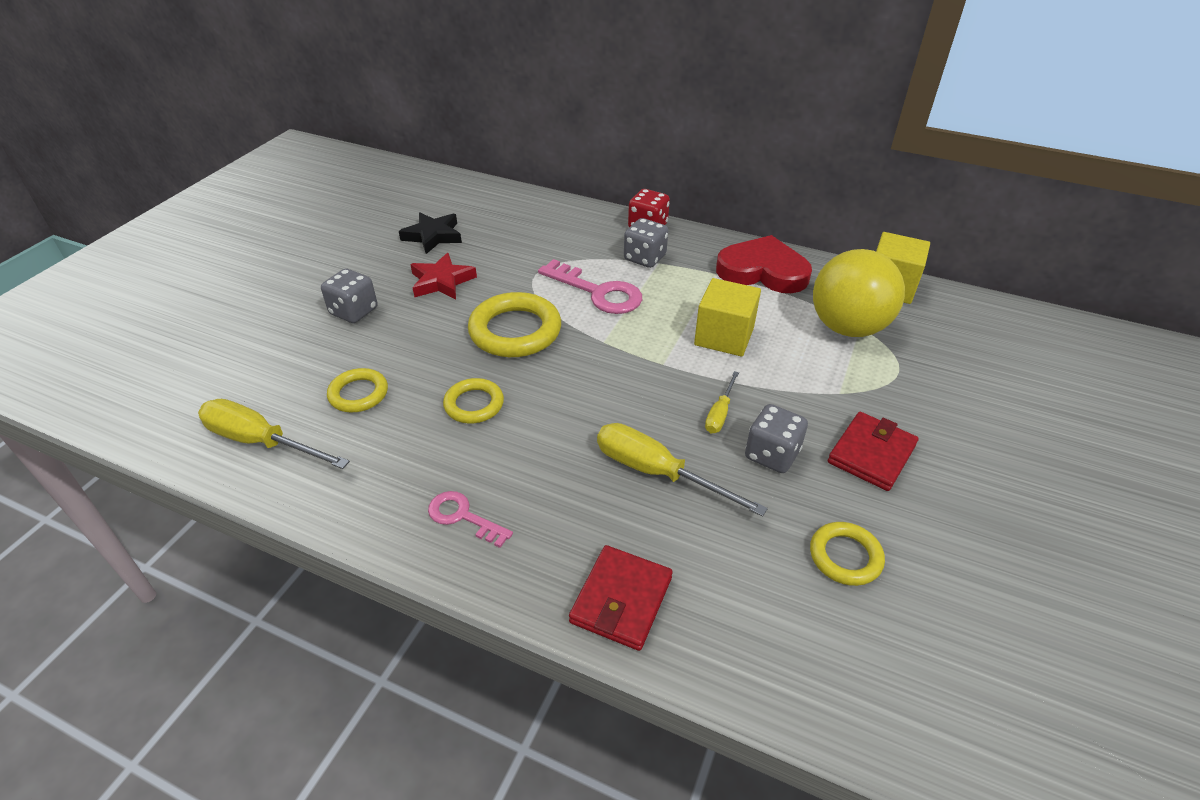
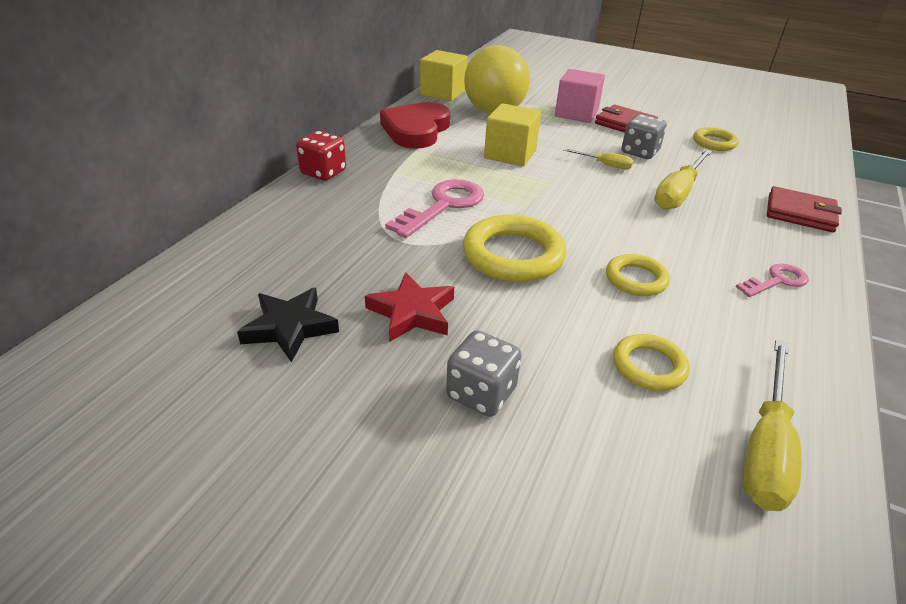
camera: 90 degrees left, 5 degrees down
(463, 517) = (776, 281): pink key -> pink key turned 150 degrees counterclockwise
(645, 258) = (384, 178): grey dice -> none
(886, 404) = (576, 113): none -> pink cube

